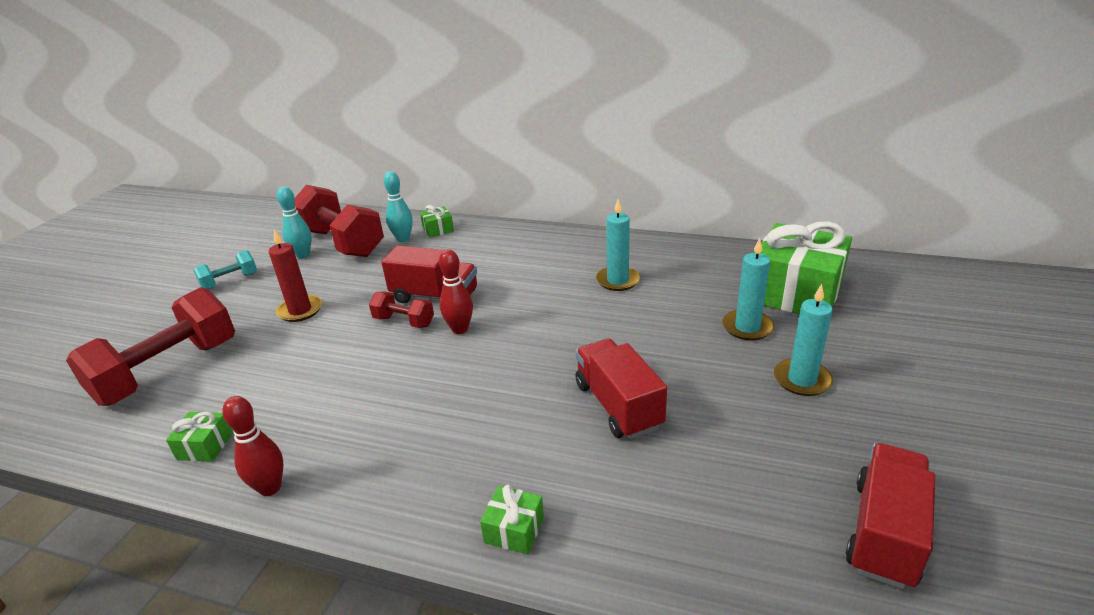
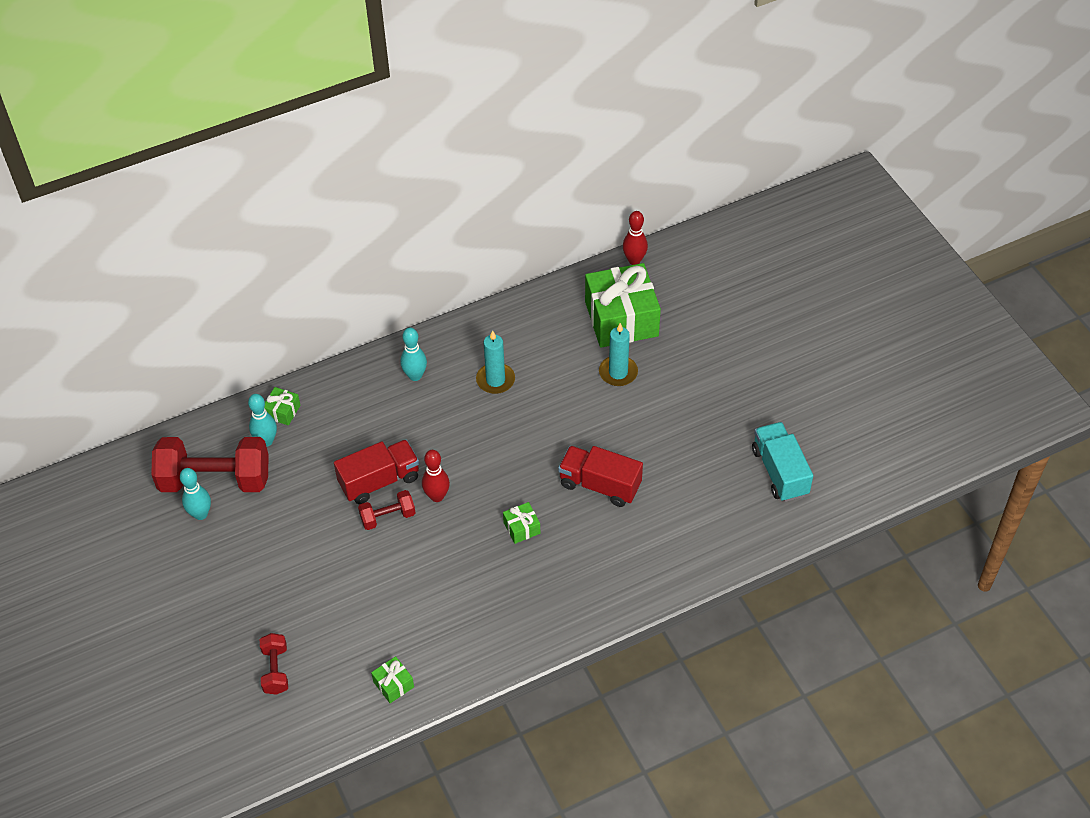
camera: 45 degrees left, 20 degrees up
(168, 371) = (275, 670): red dumbbell -> red dumbbell, size x0.48
(230, 281) = (181, 580): turquoise dumbbell -> none
(270, 488) = (471, 671): red bowling pin -> red bowling pin (634, 260)
(300, 310) = (292, 562): red candle -> none
(514, 530) = (624, 593): green gift -> green gift (521, 528)
(556, 250) = (415, 376): none -> turquoise bowling pin
(802, 380) = (680, 397): turquoise candle -> none
(884, 532) = (780, 472): red truck -> turquoise truck

